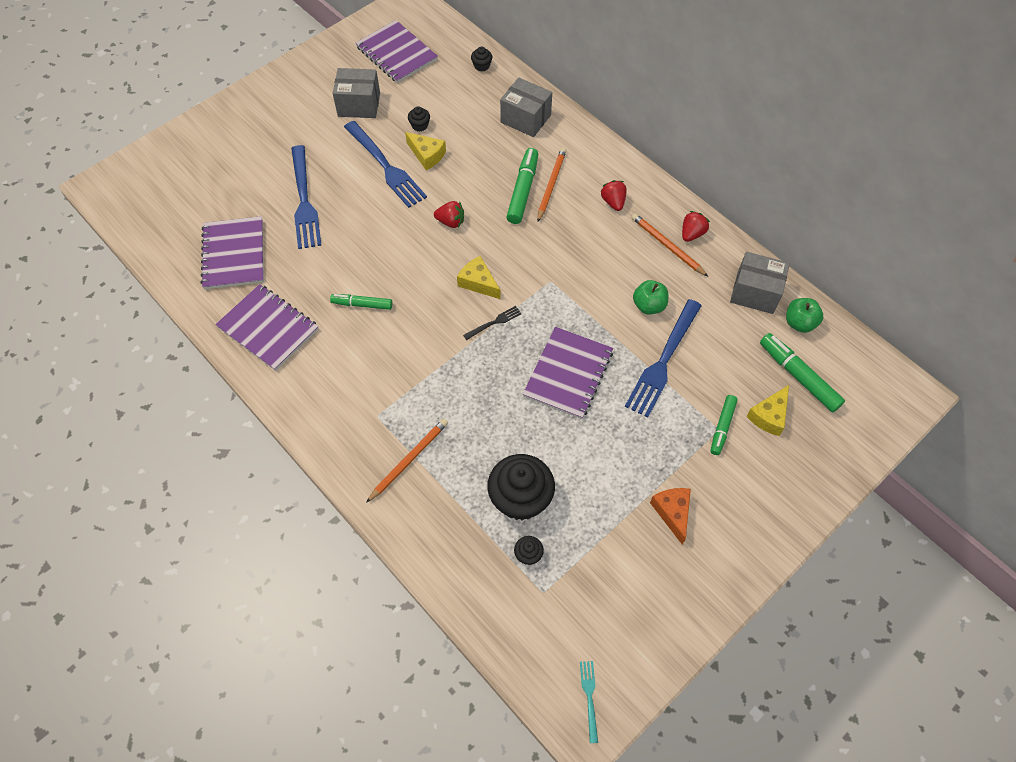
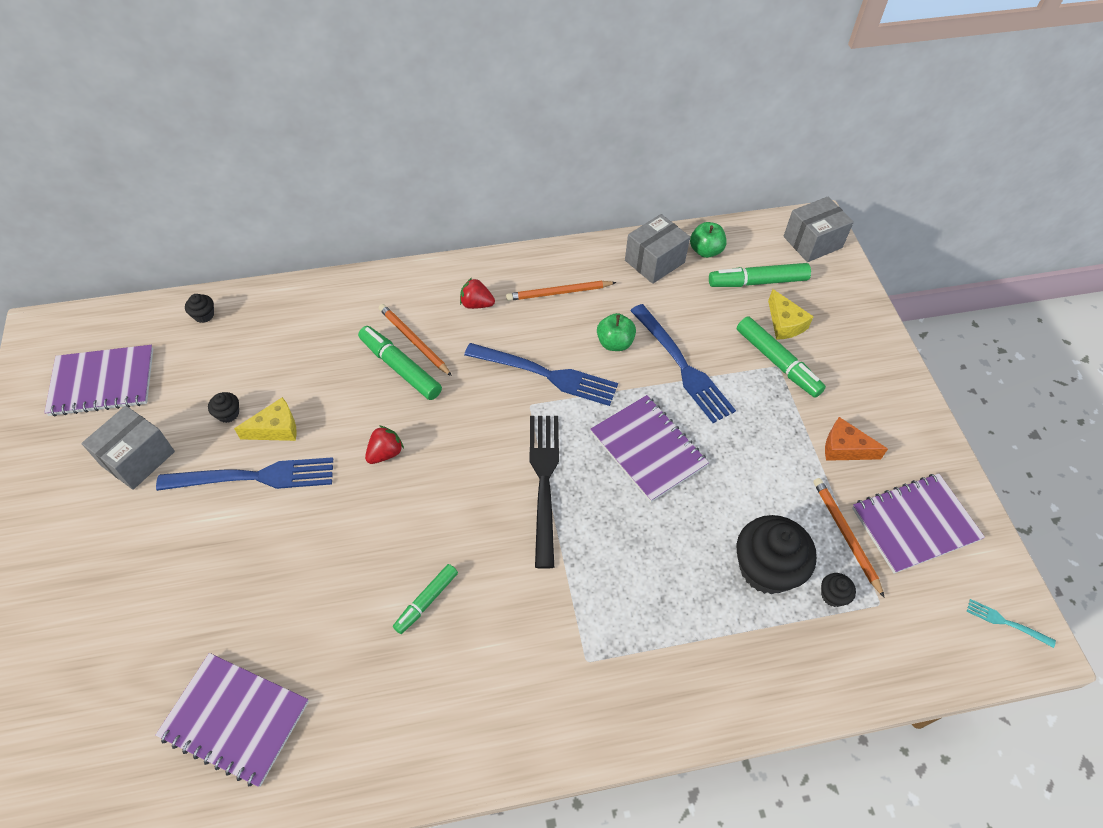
camera: 60 degrees left, 5 degrees down
(268, 328) = (382, 729): purple notebook -> purple notebook (914, 524)
(304, 201) = (226, 591): blue fork -> blue fork (547, 375)
(409, 460) = (662, 655): orange pencil -> orange pencil (845, 535)
(478, 282) = (484, 469): yellow cheese -> none
(494, 322) = (544, 480): black fork -> black fork, size x2.21
(525, 119) = (311, 316): grey box -> grey box (812, 242)
(692, 234) = (559, 268): red strawberry -> none
(722, 427) = (777, 362): green marker -> green marker, size x1.56

